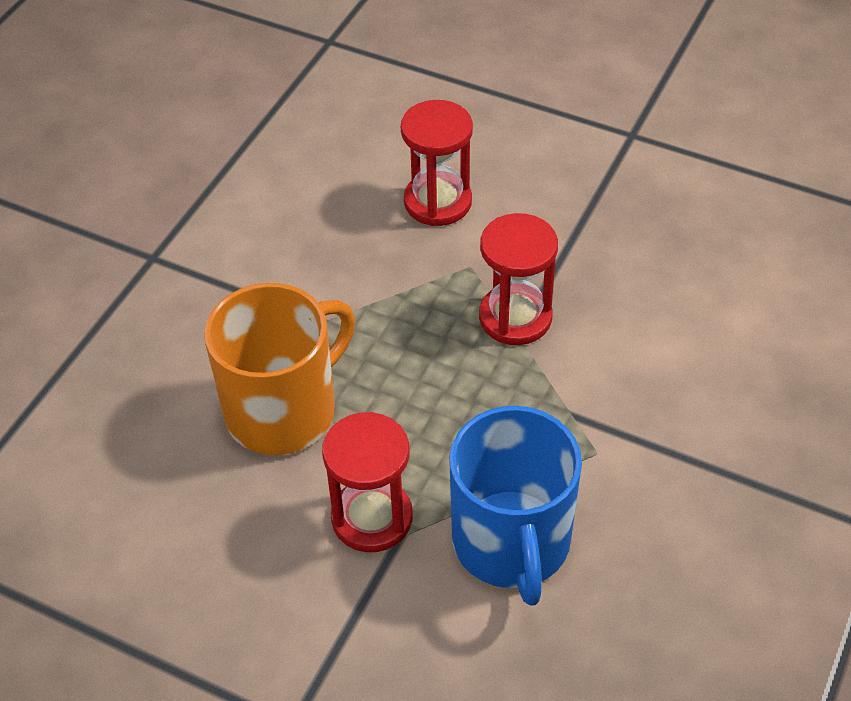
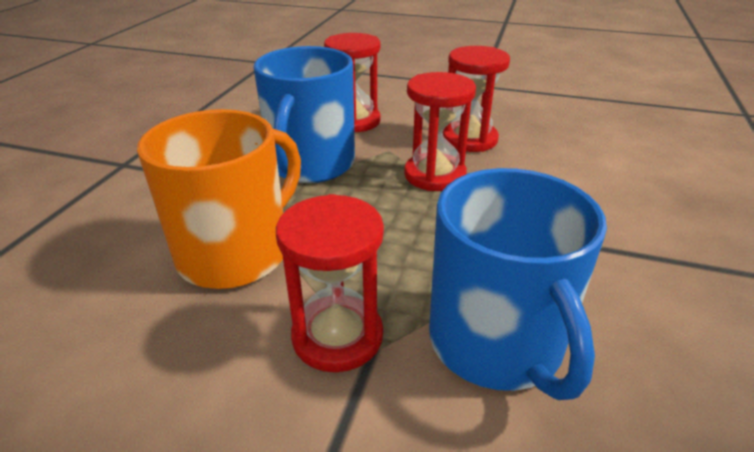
camera: 10 degrees left, 15 degrees down
(372, 282) = (311, 165): none -> blue mug
(578, 255) = (469, 139): none -> red hourglass

